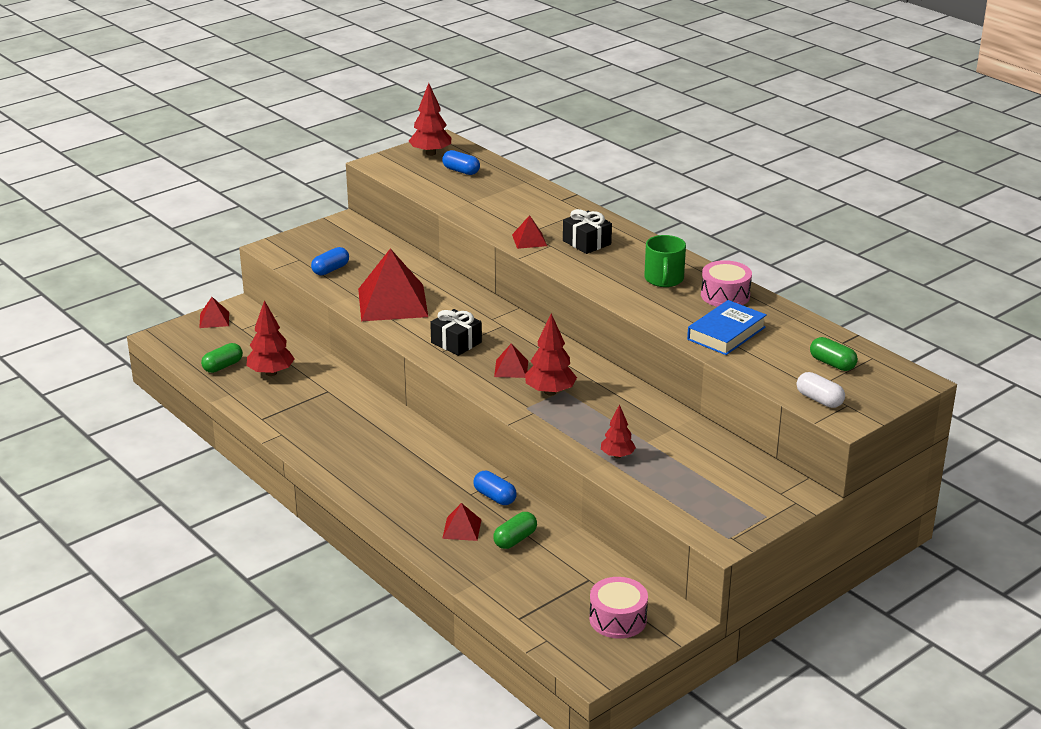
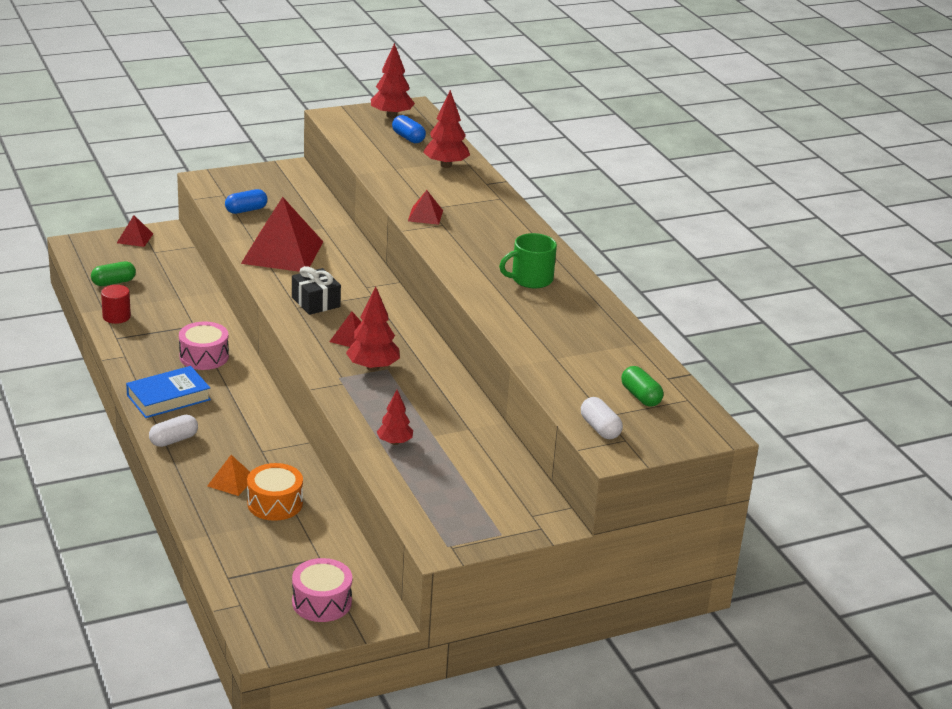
camera: 15 degrees right, 0 degrees up
(248, 398) = (116, 317): none -> red cylinder
(271, 373) = (153, 298): red tree -> red tree (446, 165)
(382, 503) = (173, 440): none -> white capsule
(461, 529) = (231, 481): red pyramid -> orange pyramid
(495, 497) = (283, 459): blue capsule -> none
(515, 539) = (275, 503): green capsule -> orange drum
(587, 242) = (480, 229): black gift -> none
(664, 279) = (530, 279): green mug -> green mug turned 45 degrees clockwise
(725, 295) = (581, 307): pink drum -> pink drum (204, 356)
(726, 333) = (554, 344): blue book -> blue book (168, 397)

